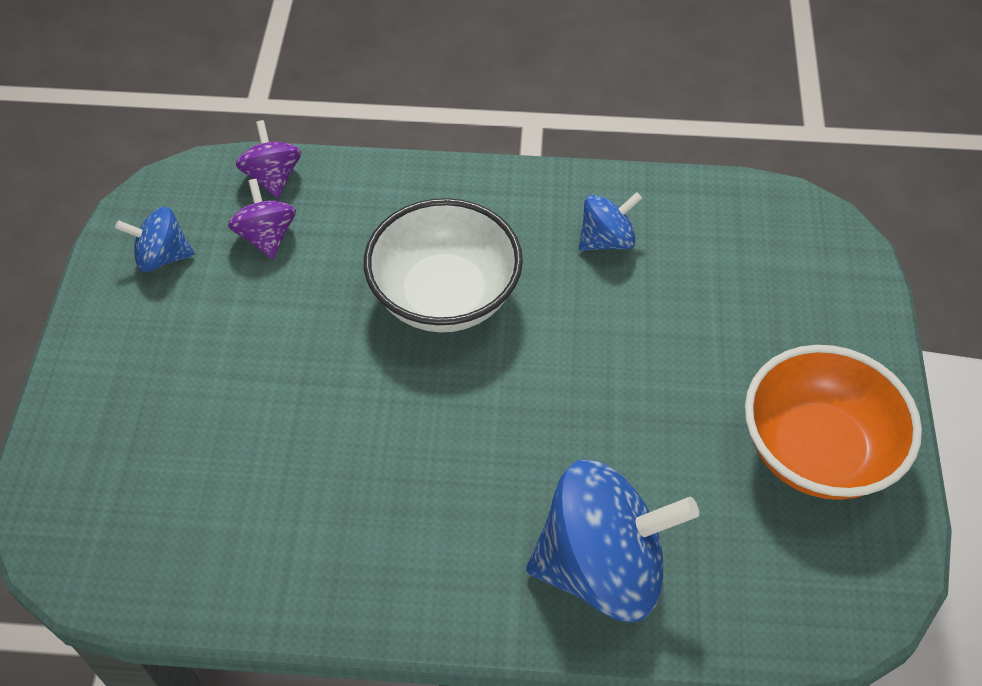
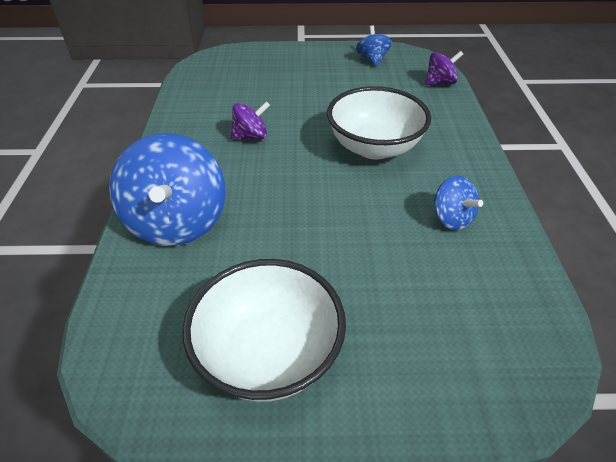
camera: 85 degrees right, 10 degrees down
(266, 236) = (397, 85): purple spinning top -> purple spinning top (251, 136)
(816, 451) = (268, 353): orange bowl -> white bowl

